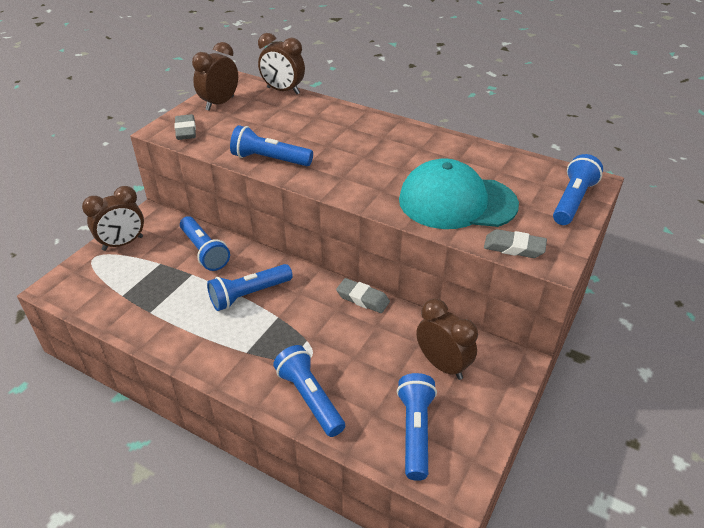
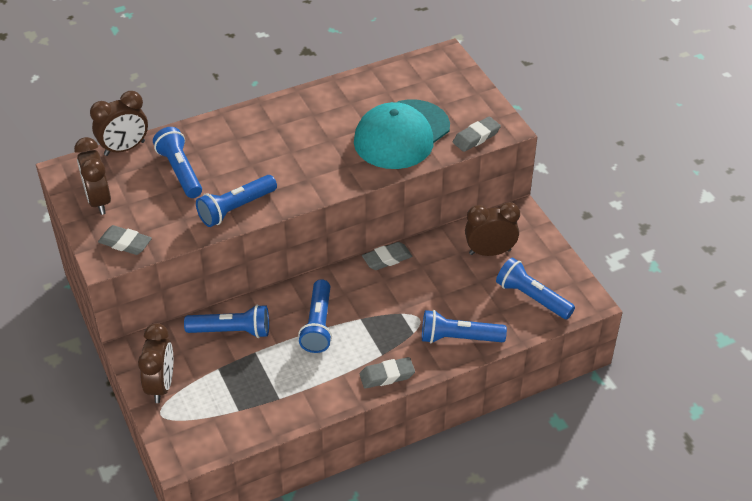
camera: 55 degrees left, 5 degrees up
(222, 368) = (387, 376): none -> grey eraser
(572, 201) = (456, 79): blue flashlight -> blue flashlight (180, 171)

